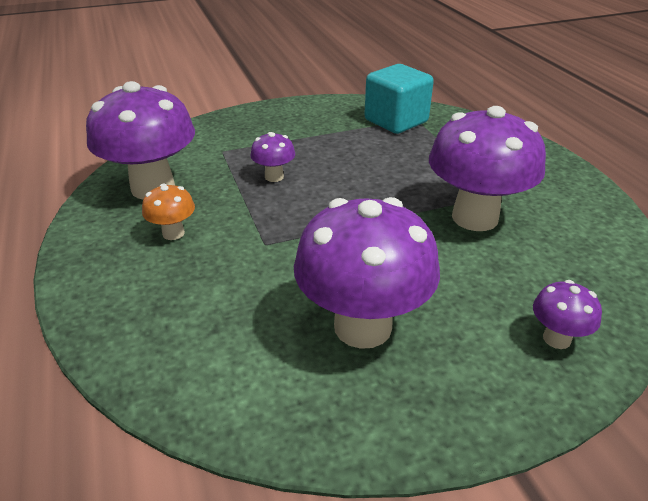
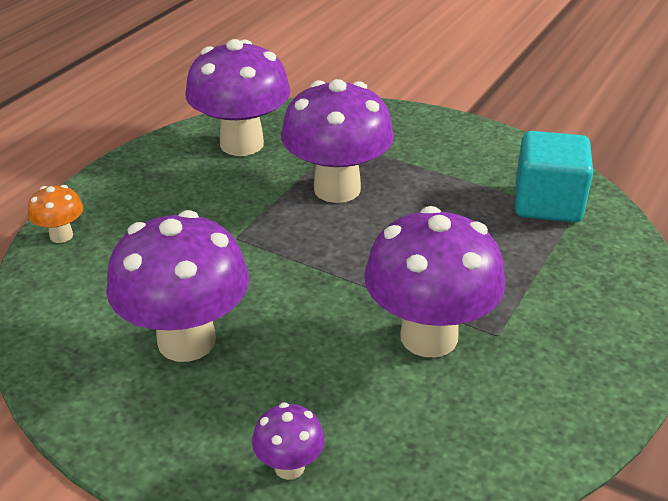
camera: 50 degrees right, 0 degrees up
(173, 233) = (196, 188): orange mushroom -> orange mushroom (61, 236)
(274, 177) = (337, 189): purple mushroom -> purple mushroom, size x2.19

